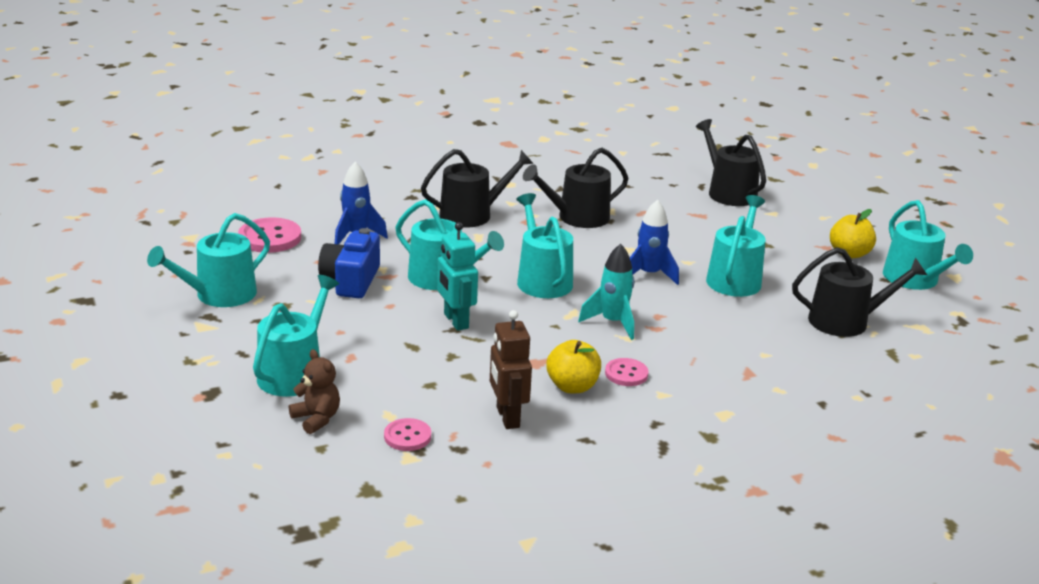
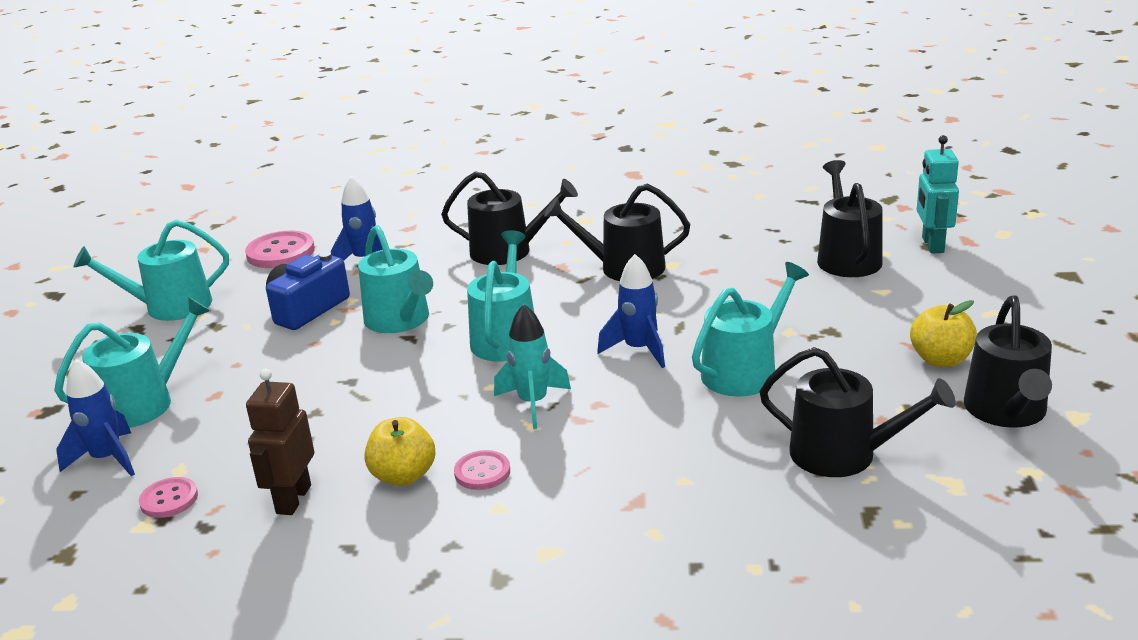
camera: 30 degrees right, 0 degrees up
(316, 419) = (107, 459): brown teddy bear -> blue rocket
(455, 321) = (361, 372): turquoise robot -> turquoise robot (932, 245)
(915, 280) = (1007, 411): turquoise watering can -> black watering can

